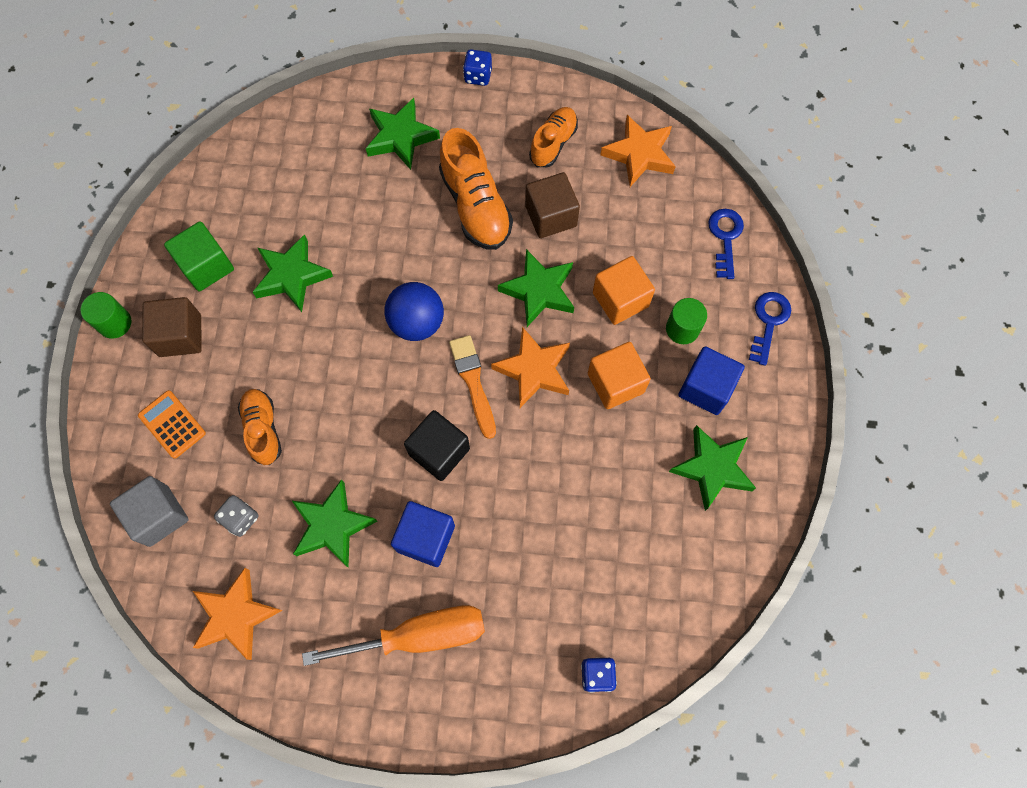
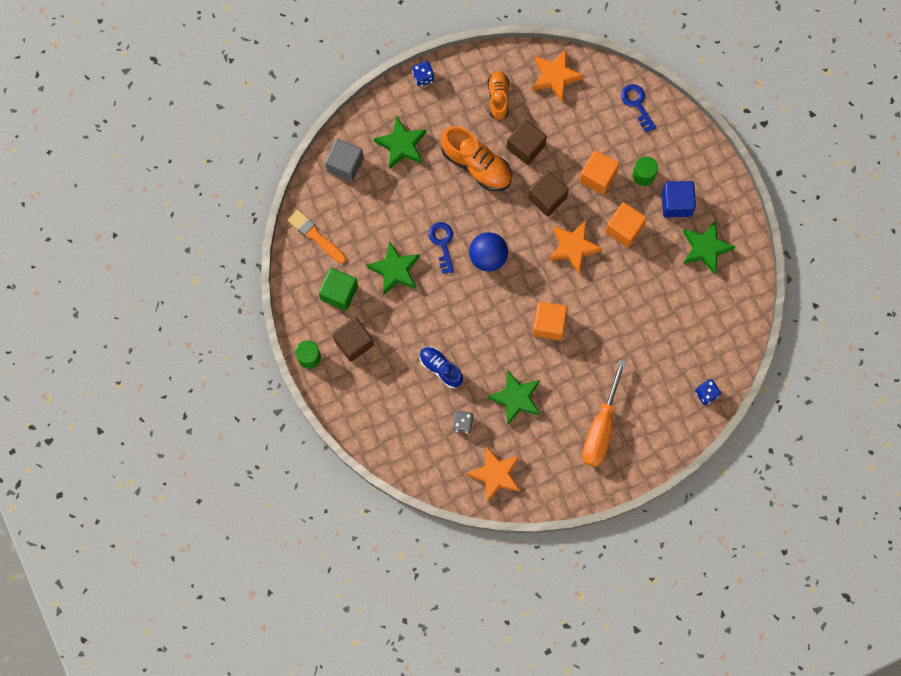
camera: 30 degrees left, 5 degrees up
(159, 516) = (415, 448): grey cube -> grey cube (345, 164)
(172, 424) = (386, 395): orange calculator -> none
(263, 429) = (441, 368): orange shoe -> blue shoe
(419, 635) = (601, 428): orange screwdriver -> orange screwdriver turned 150 degrees clockwise
(425, 538) = (571, 375): blue cube -> none
(439, 451) = (549, 324): black cube -> orange cube
(473, 382) = (543, 274): orange brush -> orange brush (315, 236)
(539, 291) = (547, 198): green star -> brown cube
(768, 322) = (690, 144): blue key -> blue key (442, 243)

